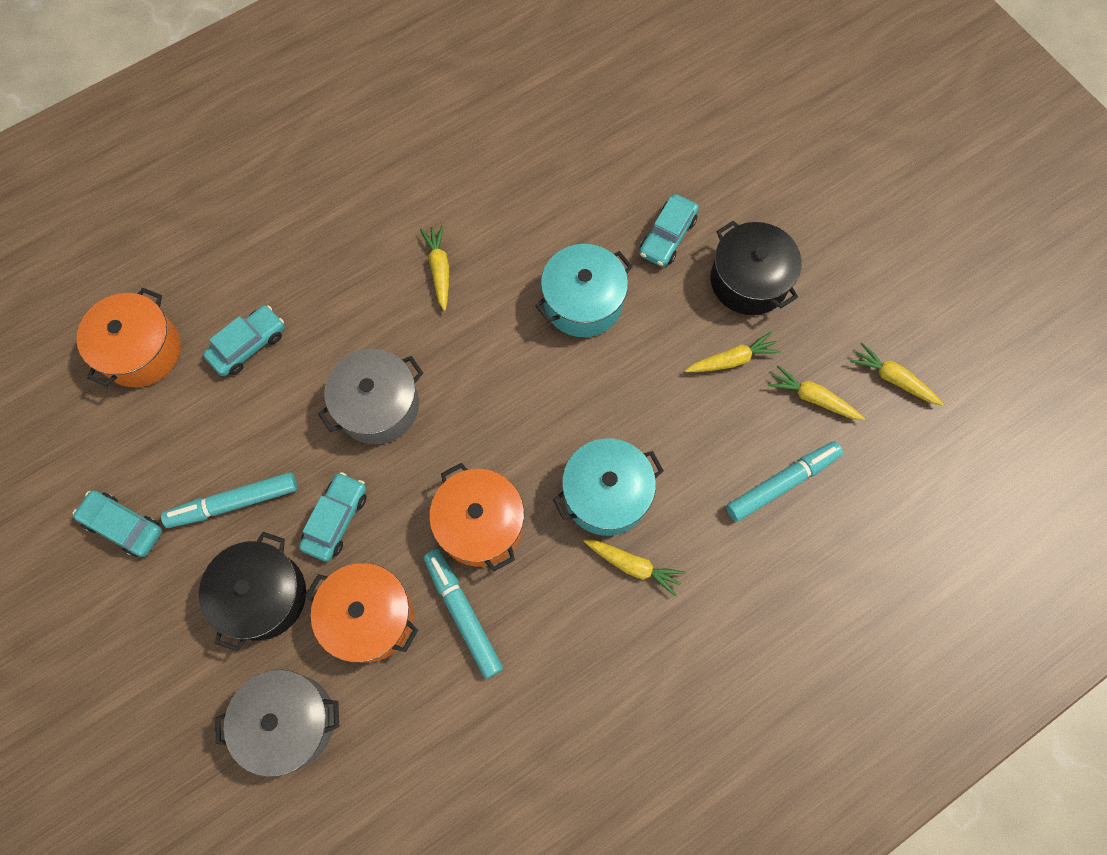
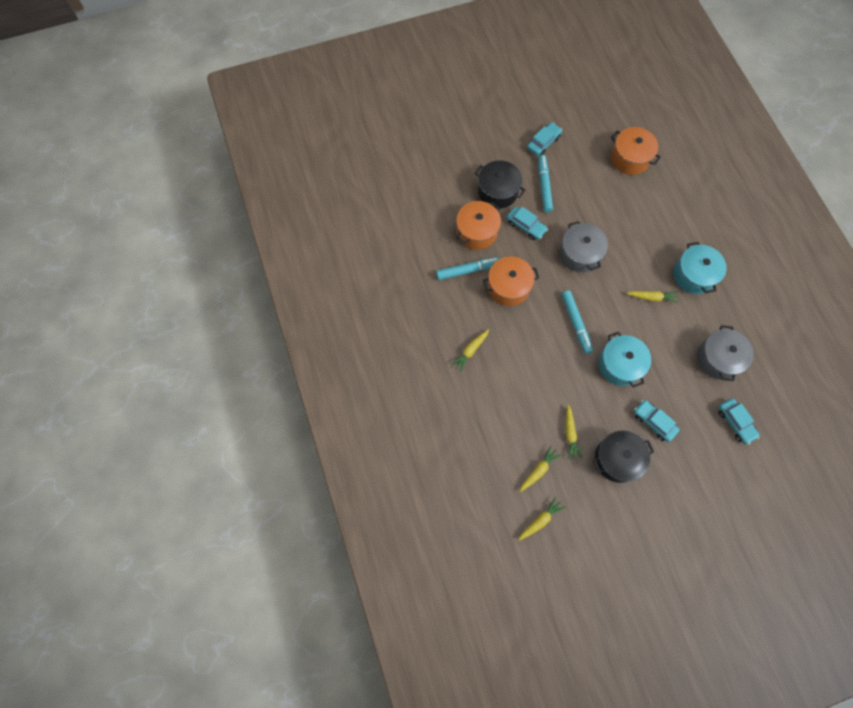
camera: 105 degrees right, 0 degrees up
(248, 345) = (624, 203): turquoise car -> turquoise car (735, 422)
(289, 722) = (440, 193): grey pot -> grey pot (718, 359)
(606, 494) = (509, 348): turquoise pot -> turquoise pot (693, 275)
(782, 483) = (494, 437): turquoise marker -> turquoise marker (575, 323)

